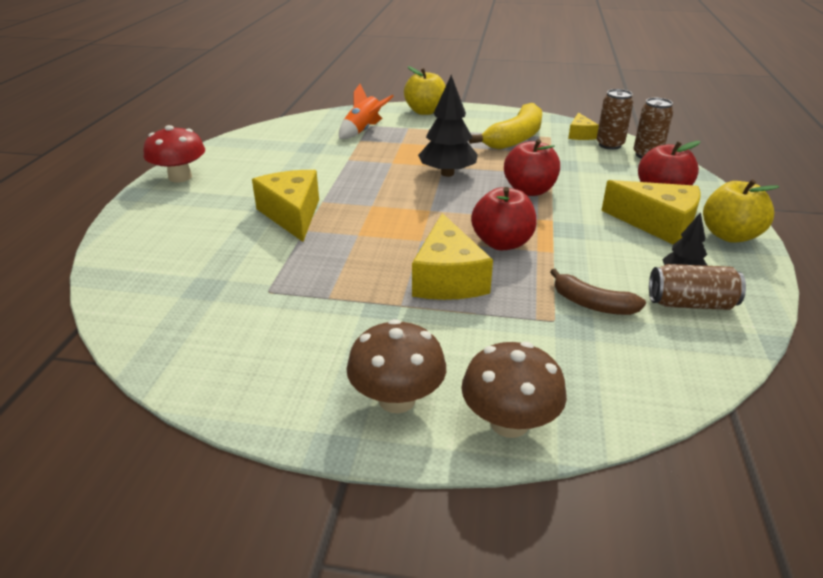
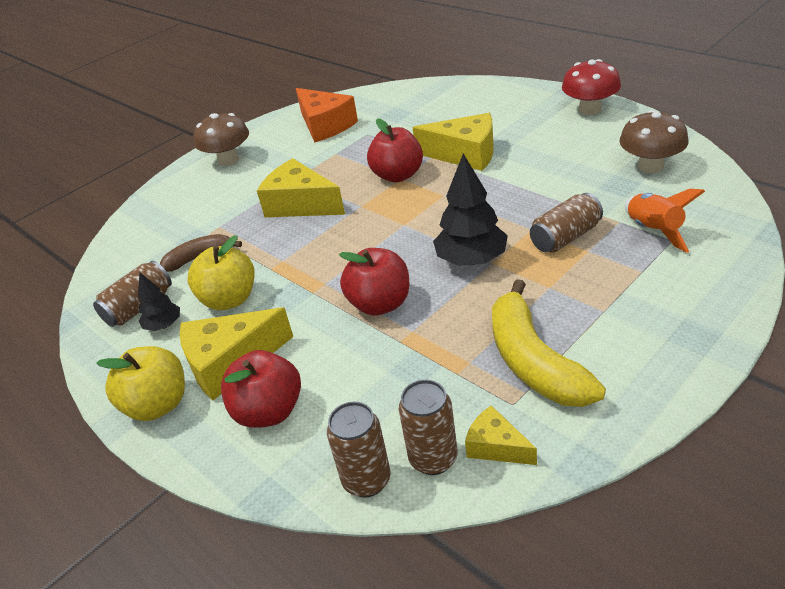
camera: 130 degrees right, 5 degrees up
(252, 340) = (325, 125): none -> orange cheese
(392, 151) = (565, 237): none -> brown can
(425, 111) = (708, 308): yellow apple -> yellow apple (230, 299)
(502, 243) = (312, 246): red apple -> red apple (398, 175)
(509, 423) = (172, 188): brown mushroom -> brown mushroom (650, 166)

